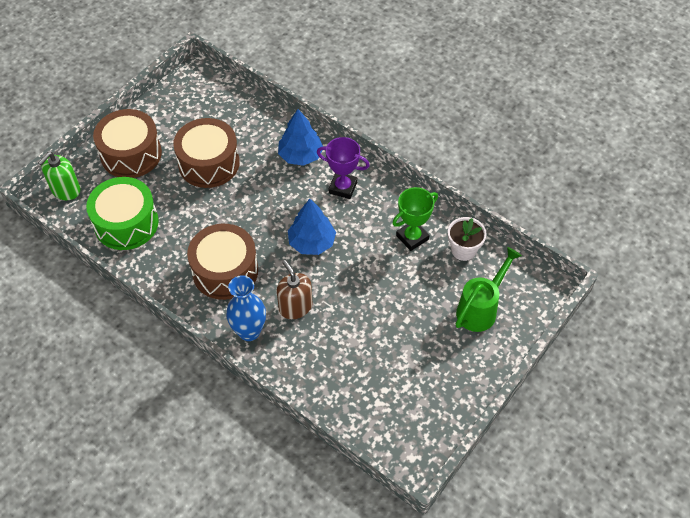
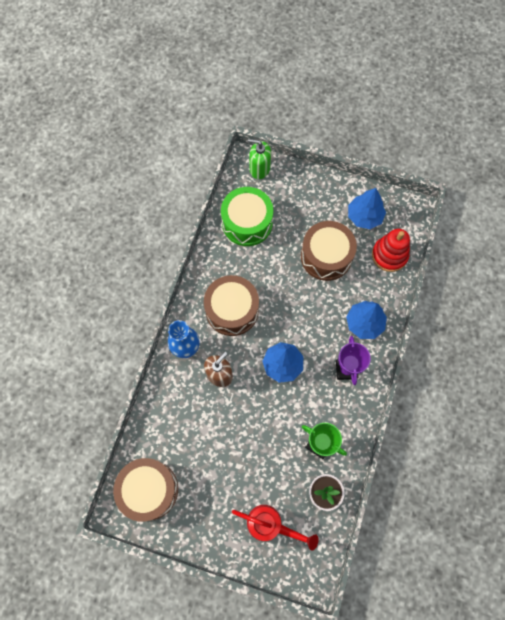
camera: 70 degrees right, 15 degrees up
(131, 154) = (310, 197): brown drum -> brown drum (149, 490)
(182, 115) = (364, 216): none -> blue tree
(237, 109) = (389, 255): none -> red stacking toy
(481, 308) = (270, 525): green watering can -> red watering can

